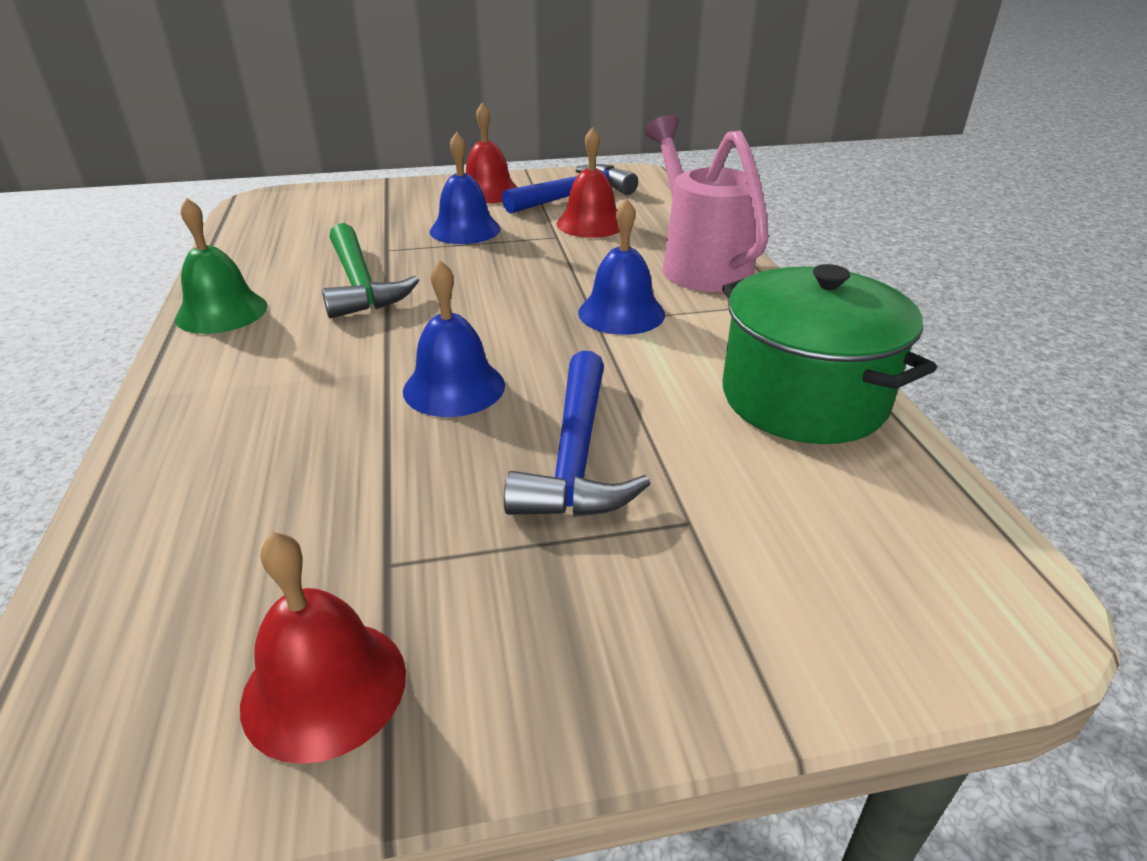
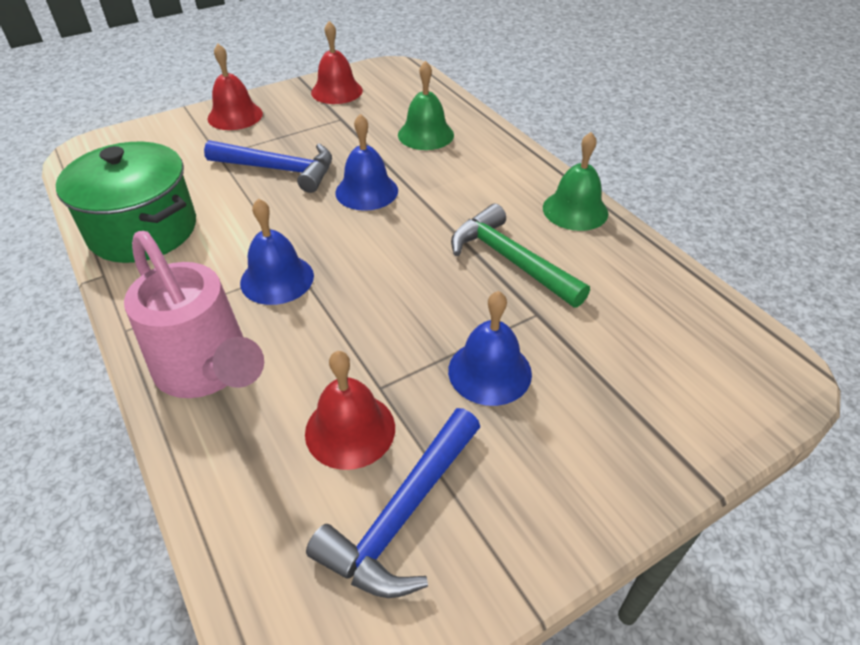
camera: 160 degrees right, 10 degrees up
(262, 471) = (425, 134): none -> green bell
(488, 192) = (534, 487): red bell -> red bell (235, 116)
(576, 455) = (279, 170): blue hammer -> blue hammer turned 120 degrees clockwise

